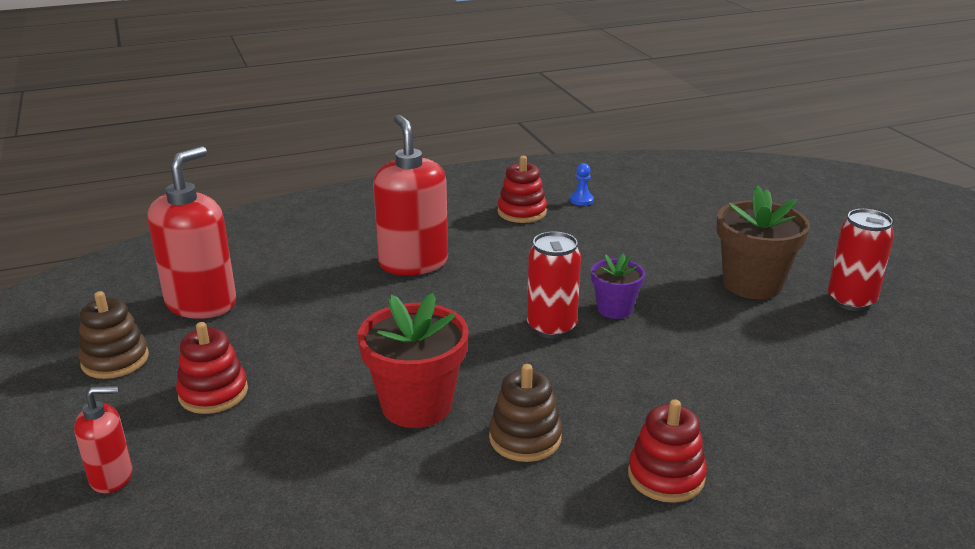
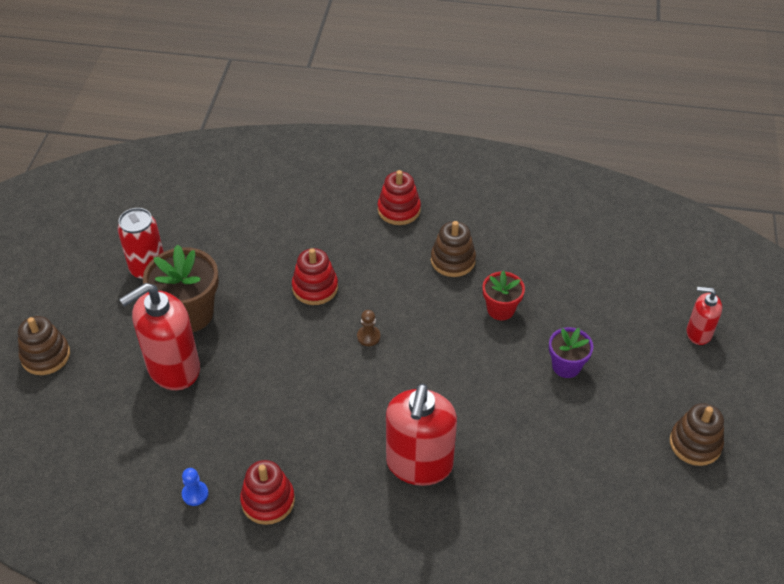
camera: 150 degrees left, 20 degrees up
(201, 303) = (619, 489): red soap dispenser -> red soap dispenser (173, 368)
(213, 393) = (627, 376): red stacking toy -> red stacking toy (315, 288)
(416, 405) = (500, 309): red flower pot -> red flower pot, size x0.58
(551, 327) = (368, 336): red can -> brown pawn
(614, 309) = (310, 334): purple flower pot -> purple flower pot (566, 366)
(818, 223) = (46, 356): none -> brown stacking toy

